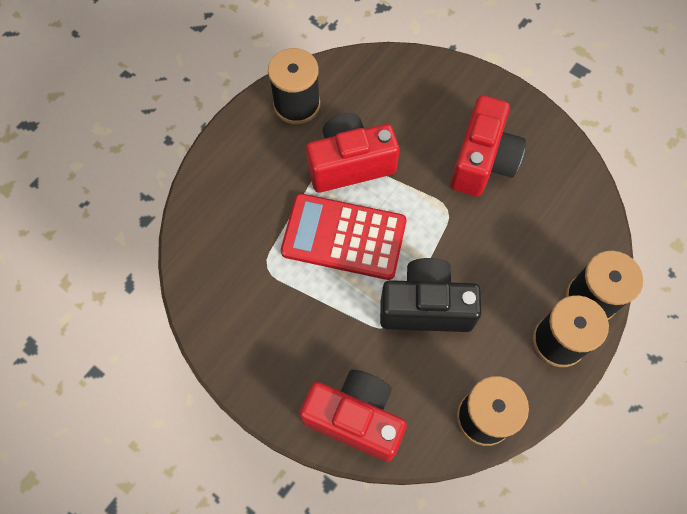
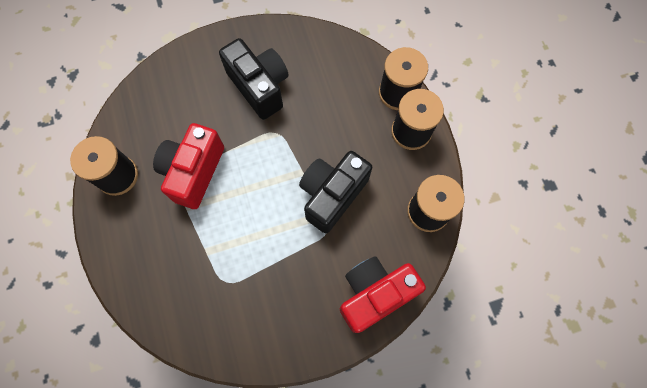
camera: 55 degrees left, 5 degrees up
(344, 237) = (244, 213): red calculator -> none
(482, 161) = (259, 86): red camera -> black camera

